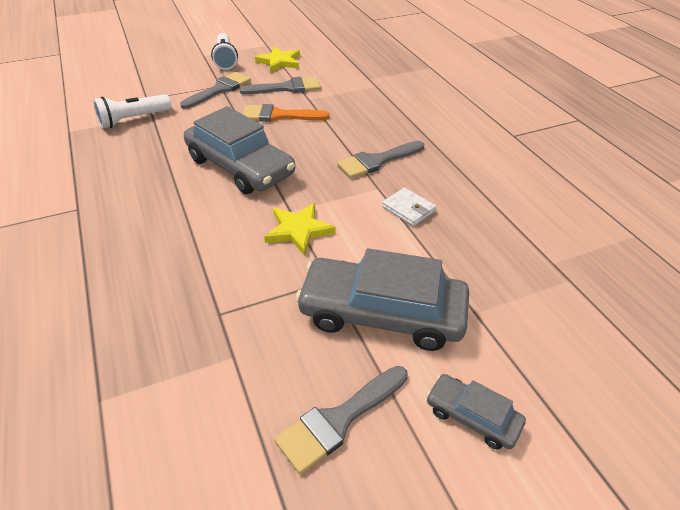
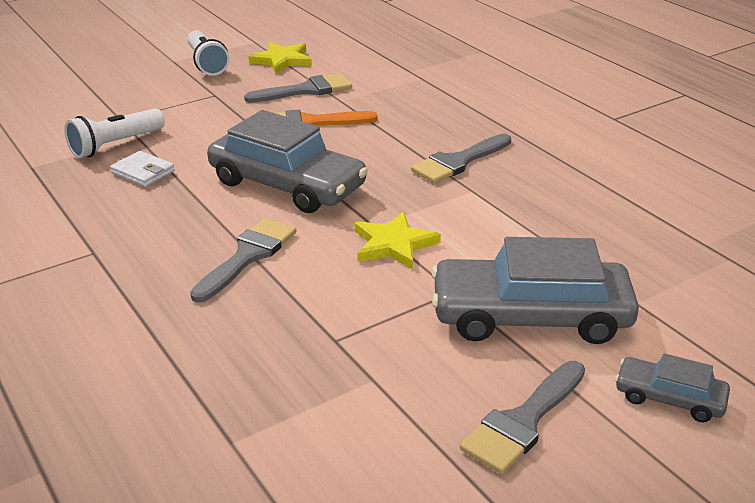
camera: 10 degrees left, 10 degrees down
(219, 90) = (216, 100): grey brush -> grey brush (247, 256)
(408, 209) = (518, 208): white wallet -> white wallet (143, 172)

